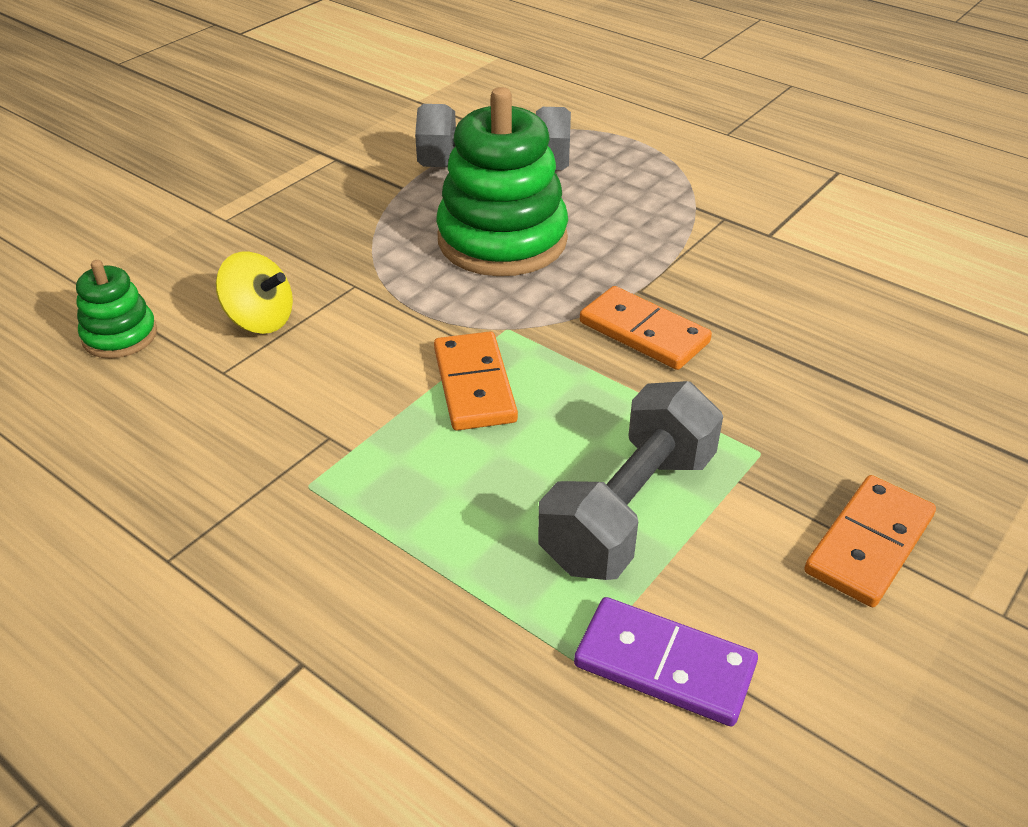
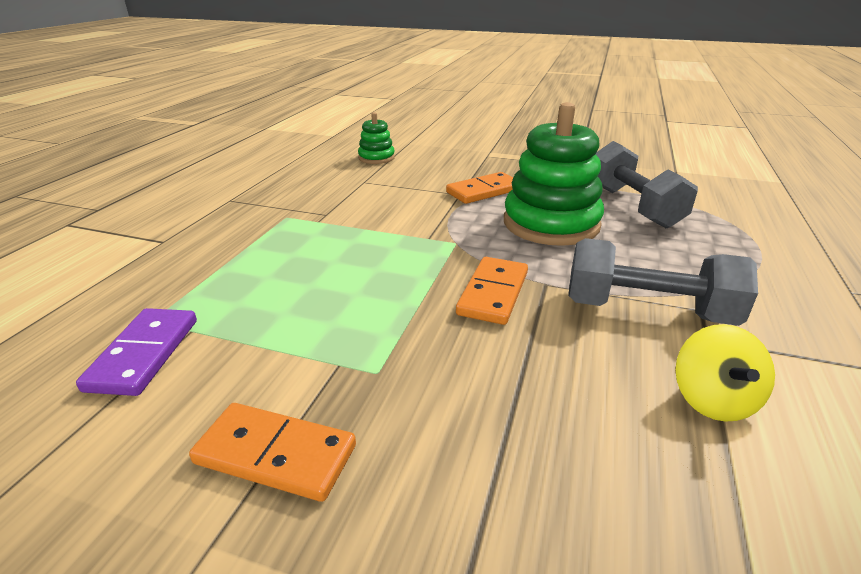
camera: 70 degrees right, 10 degrees down
(260, 320) = (410, 180): yellow spinning top -> yellow spinning top (712, 399)
(474, 385) = (391, 243): orange domino -> orange domino (484, 191)
(629, 510) = (291, 317): grey dumbbell -> grey dumbbell (647, 310)

